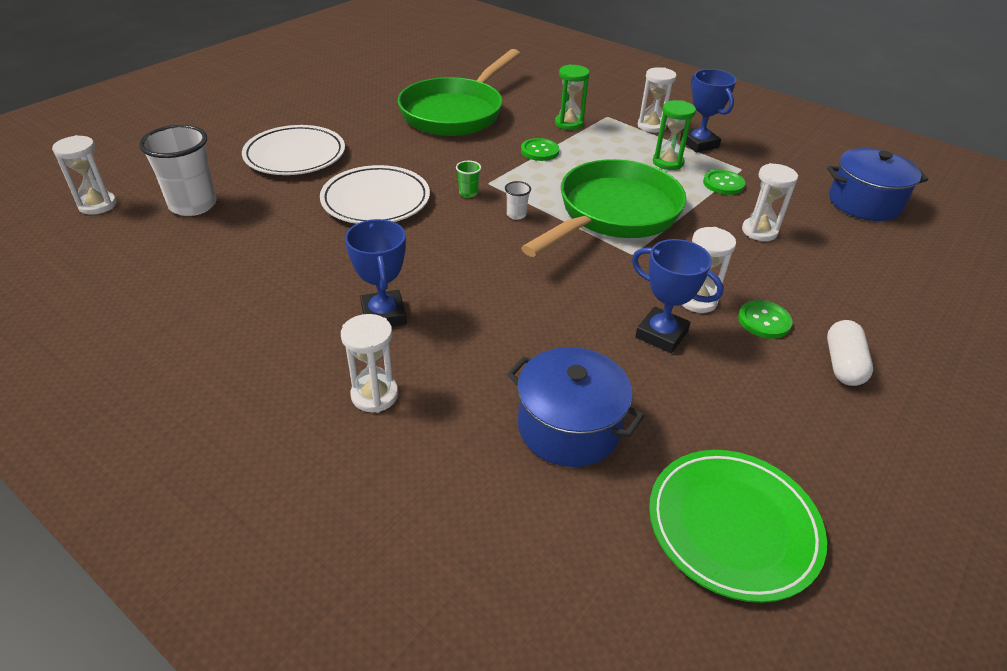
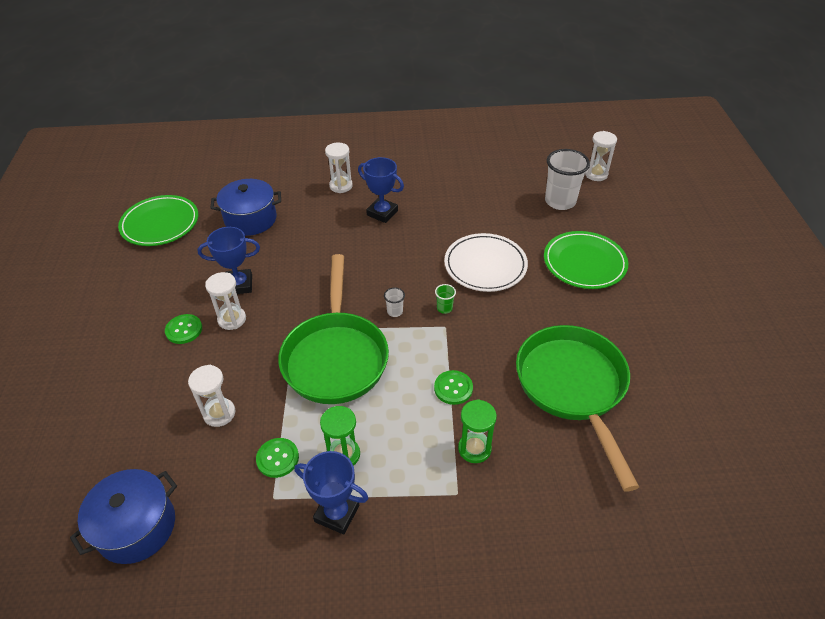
camera: 140 degrees right, 5 degrees up
(295, 155) = (584, 263): white plate -> green plate
(651, 126) = (403, 510): white hourglass -> none
(843, 364) = (127, 328): white capsule -> none

